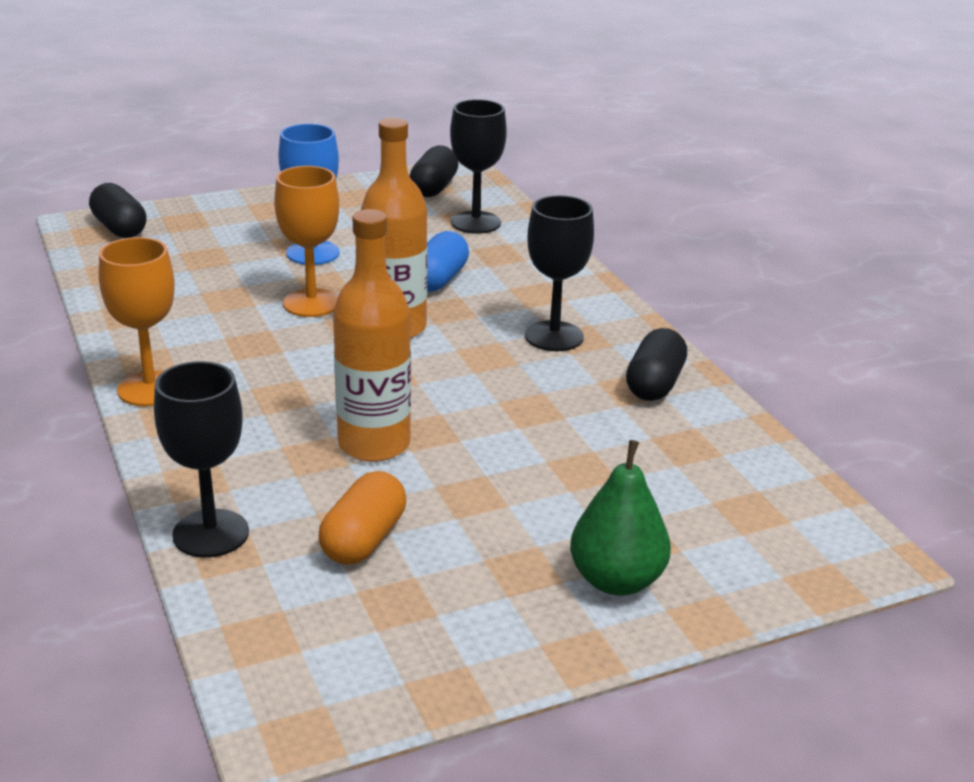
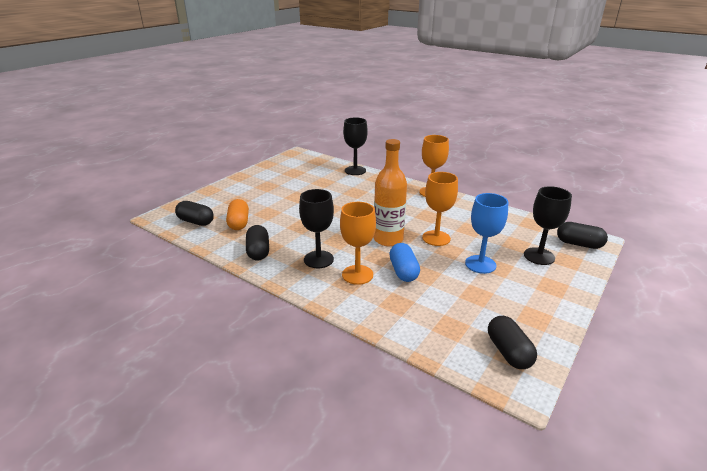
camera: 150 degrees right, 0 degrees up
(364, 540) = (315, 179): orange capsule -> orange capsule (239, 223)
(374, 444) = (341, 199): orange bottle -> none
(476, 223) = (439, 325): black goblet -> black goblet (539, 256)
(513, 297) = (357, 275): none -> orange goblet
(616, 580) = (239, 190): green pear -> none
(770, 503) = (196, 222): none -> black capsule

